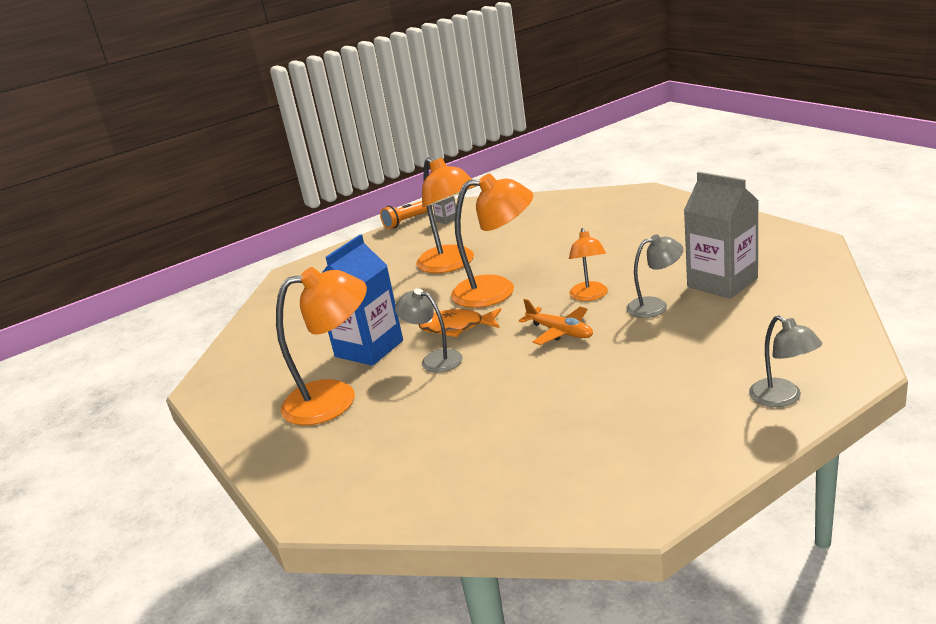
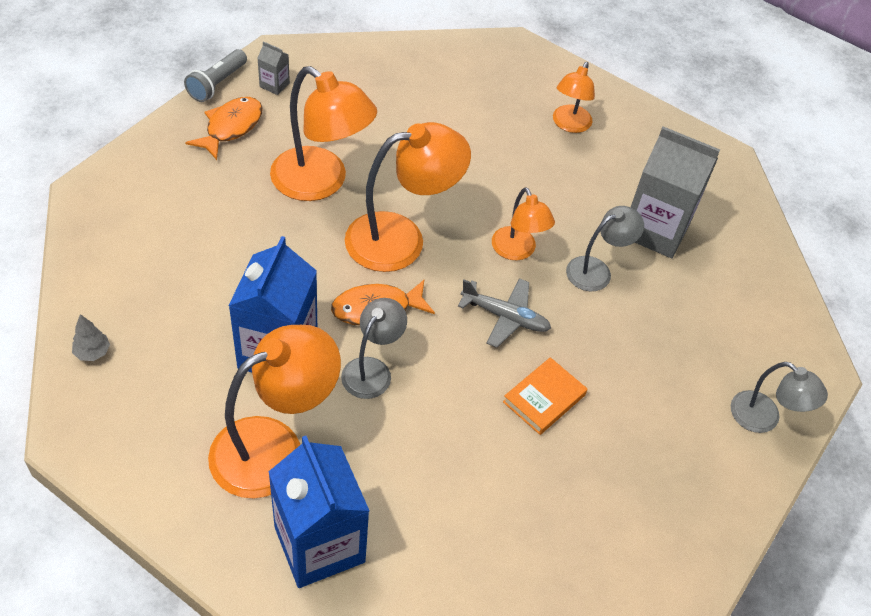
camera: 30 degrees left, 25 degrees up
(243, 347) = (92, 352): none -> grey tree
(336, 454) = (319, 544): none -> blue carton
(404, 240) = (231, 127): none -> orange fish
(407, 221) = (217, 84): orange flashlight -> grey flashlight
(434, 359) = (372, 370): grey lamp -> grey lamp turned 105 degrees clockwise
(560, 332) = (505, 317): orange plane -> grey plane
(570, 379) = (544, 398): none -> orange book
(670, 228) = (569, 125): none -> orange lamp

